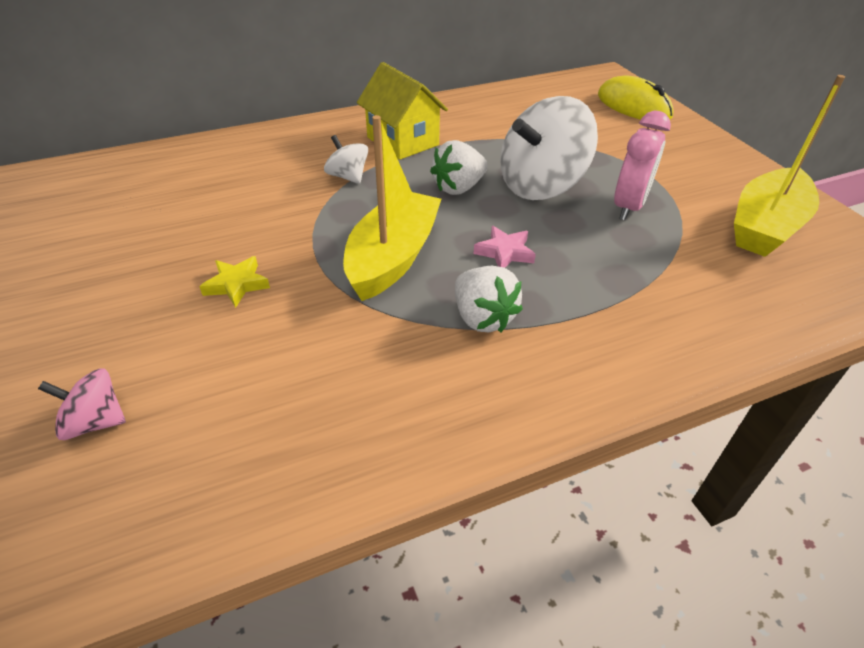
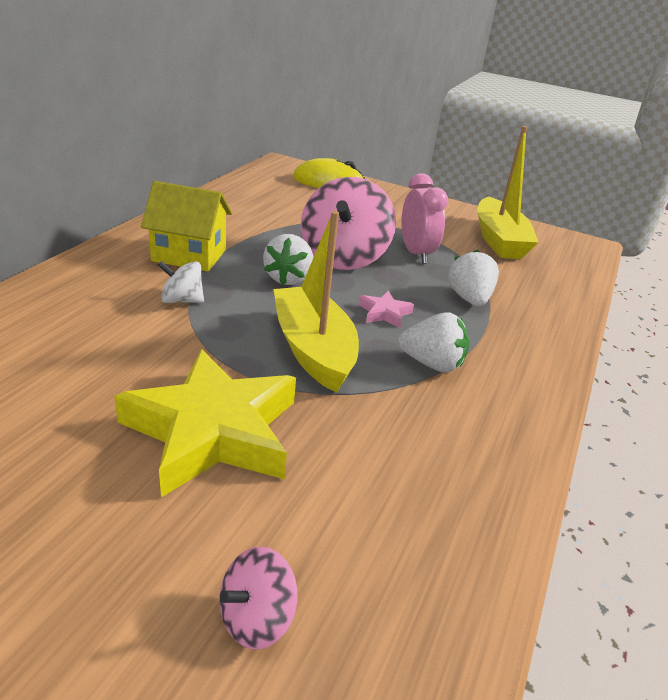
camera: 45 degrees left, 10 degrees down
(236, 284) = (212, 431): yellow star -> yellow star, size x2.45
(541, 185) = (343, 257): white spinning top -> pink spinning top
(622, 274) = (469, 299): none -> white strawberry

